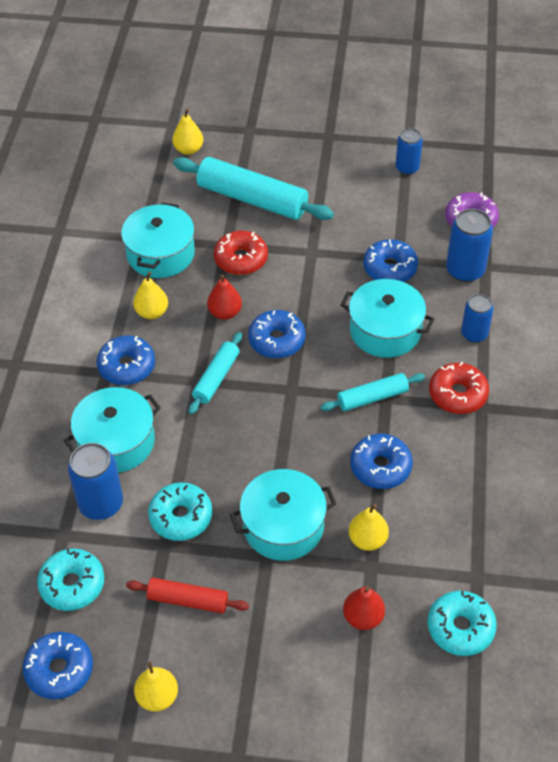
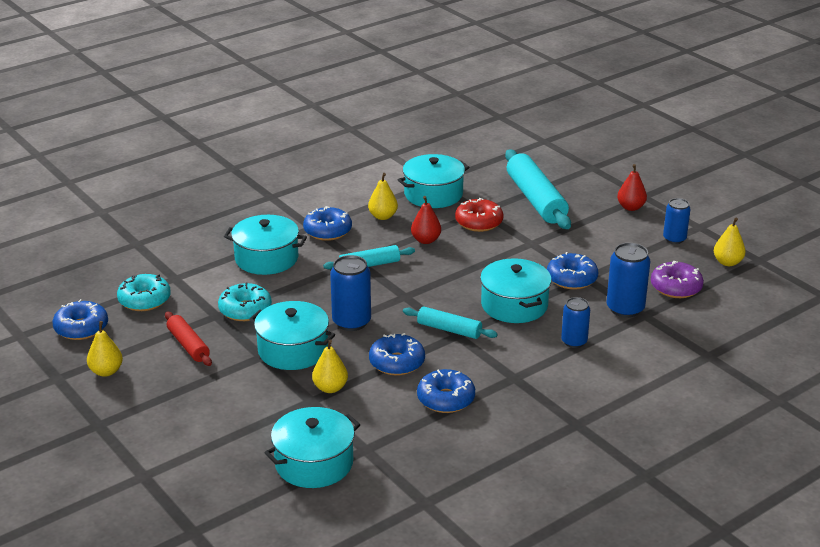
camera: 45 degrees right, 20 degrees down
(101, 504) = (214, 278): blue can -> blue can (351, 322)
(188, 149) = (534, 157): yellow pear -> yellow pear (727, 262)
(277, 340) = (435, 270): blue donut -> blue donut (446, 399)
(363, 617) = (266, 418): red pear -> red pear (631, 207)
(457, 394) = (509, 362): red donut -> none
(460, 628) = (314, 463): turquoise donut -> turquoise pot

